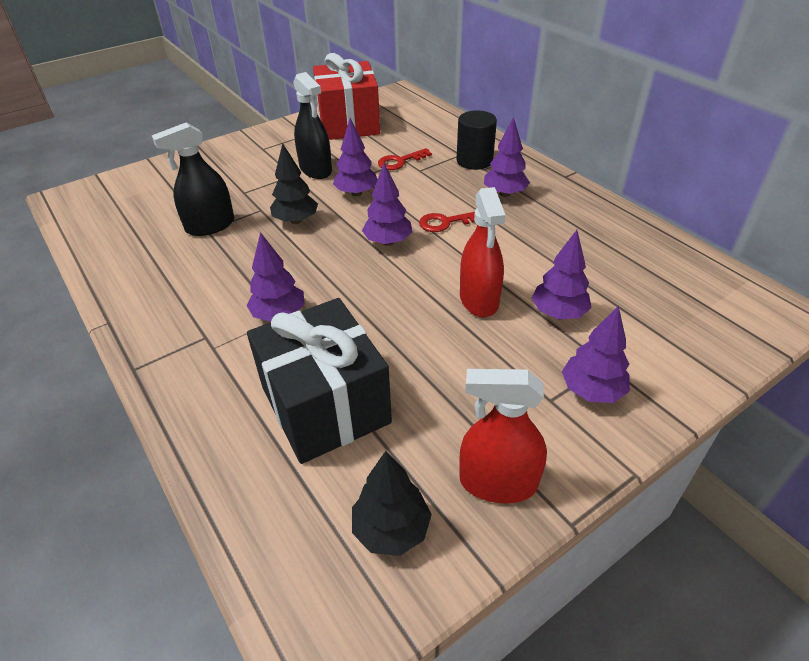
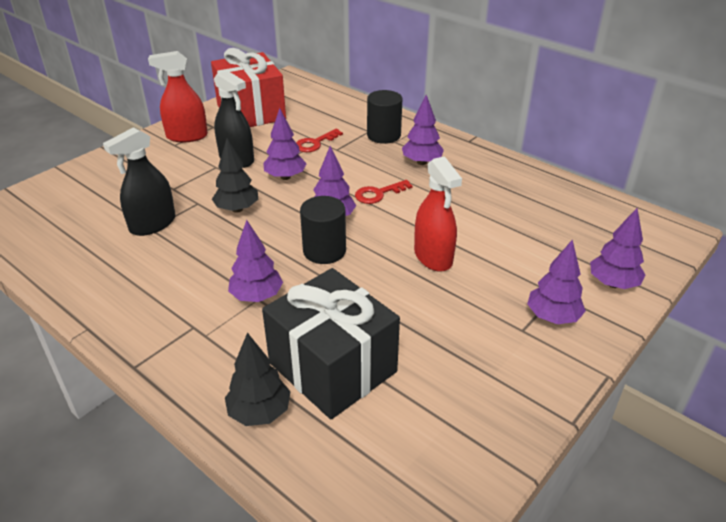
camera: 15 degrees left, 5 degrees down
(366, 276) = (324, 251): none -> black cylinder
(391, 529) = (430, 456): black tree -> black tree (259, 412)
(498, 482) = (503, 402): red spray bottle -> red spray bottle (187, 136)
(558, 313) = (504, 258): purple tree -> purple tree (613, 284)

